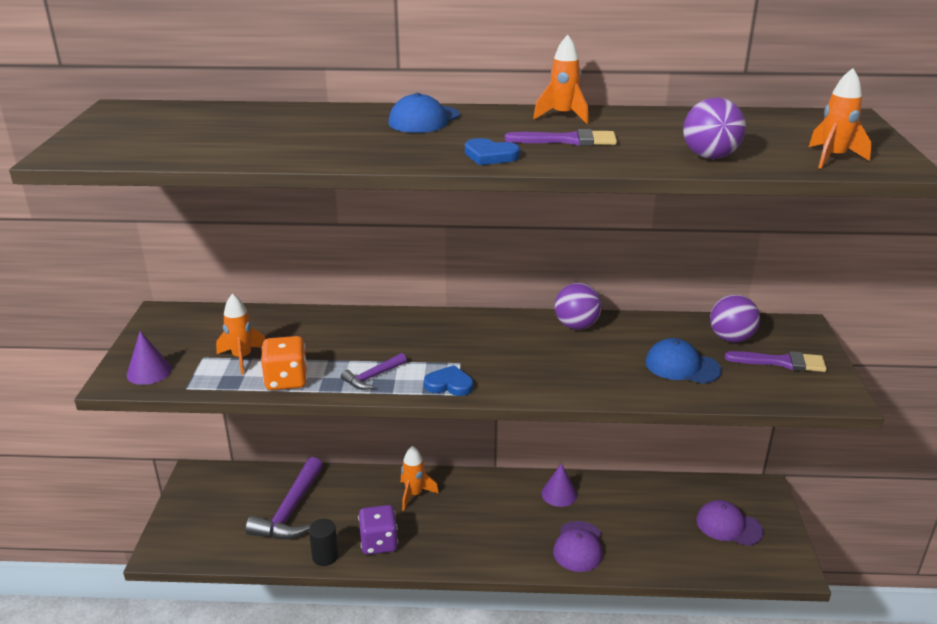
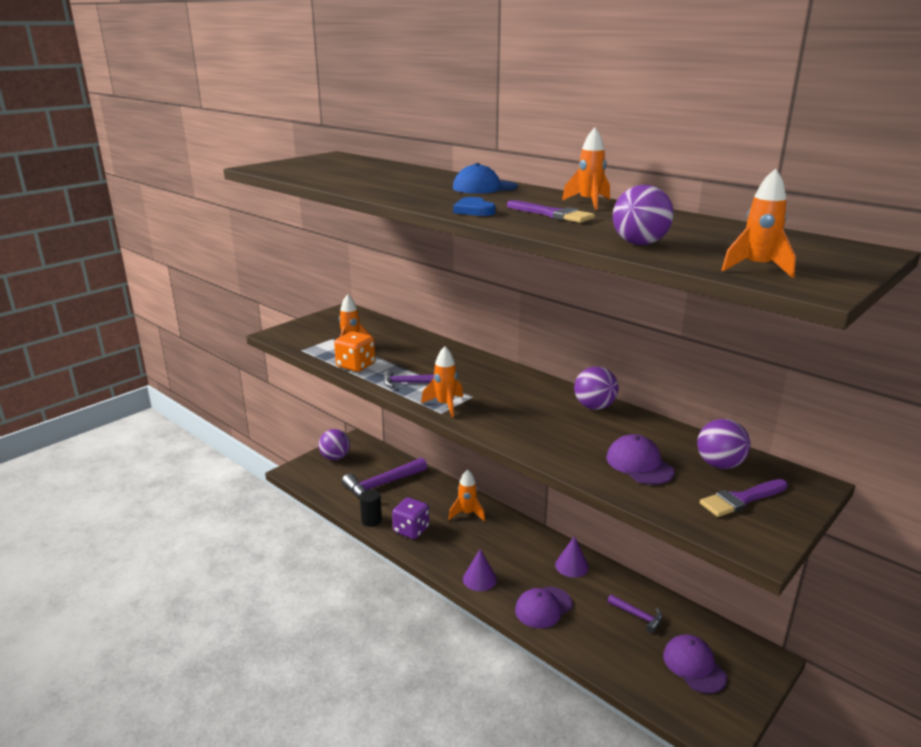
camera: 40 degrees right, 5 degrees down
(149, 372) = (296, 335): purple cone -> purple cone (479, 579)
(195, 507) = (335, 457): none -> purple ball
(449, 384) = (445, 405): blue heart -> orange rocket
(653, 508) = (638, 616): none -> purple hammer
(682, 366) = (639, 464): blue cap -> purple cap
(781, 362) = (741, 499): purple brush -> purple brush turned 105 degrees clockwise

